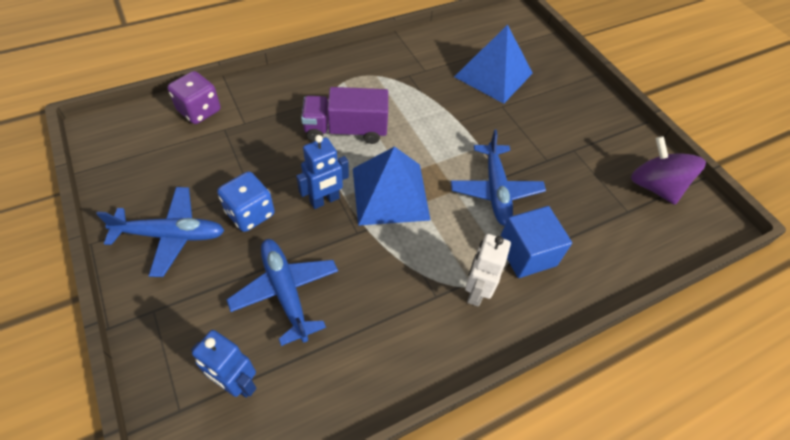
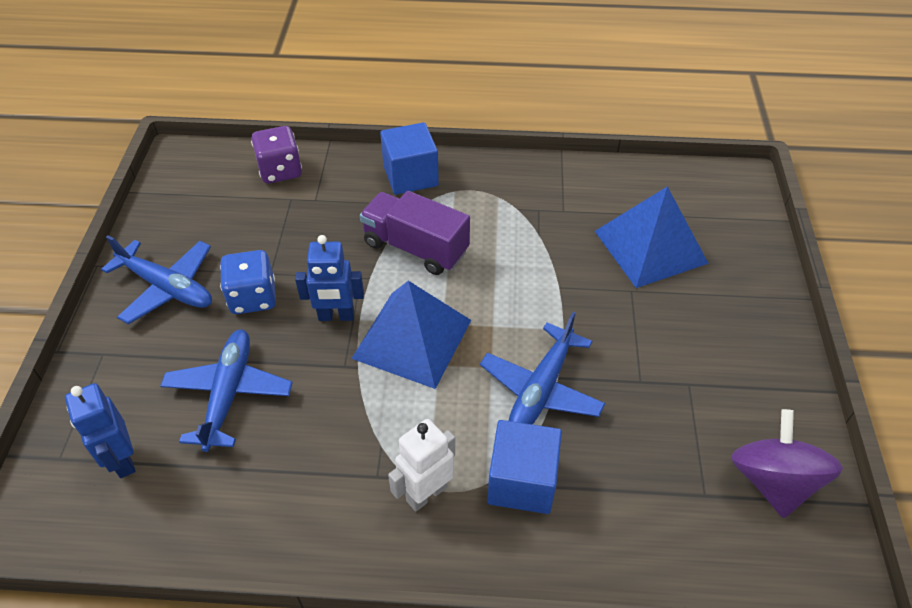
camera: 35 degrees right, 5 degrees down
(304, 81) = (410, 176): none -> blue cube

